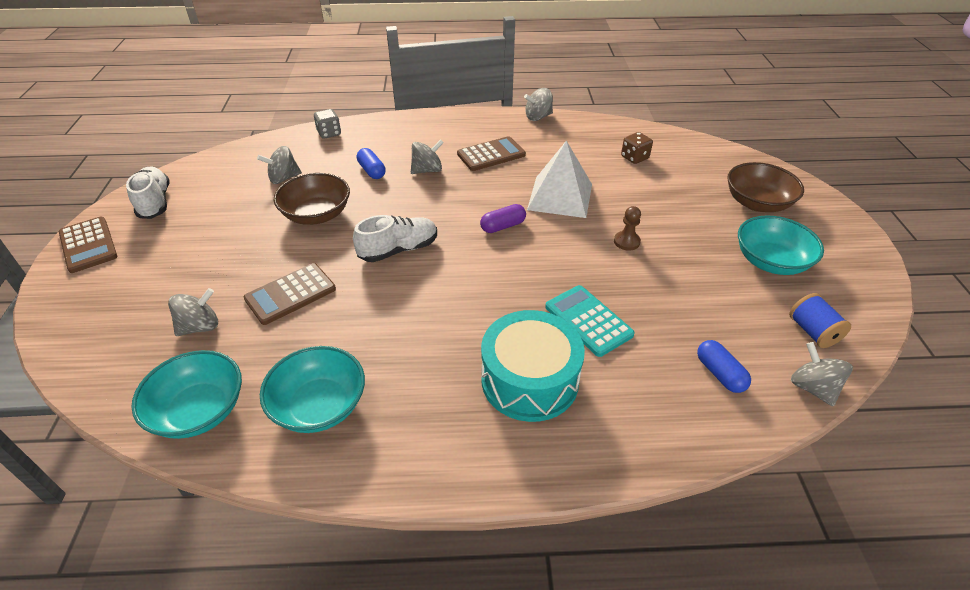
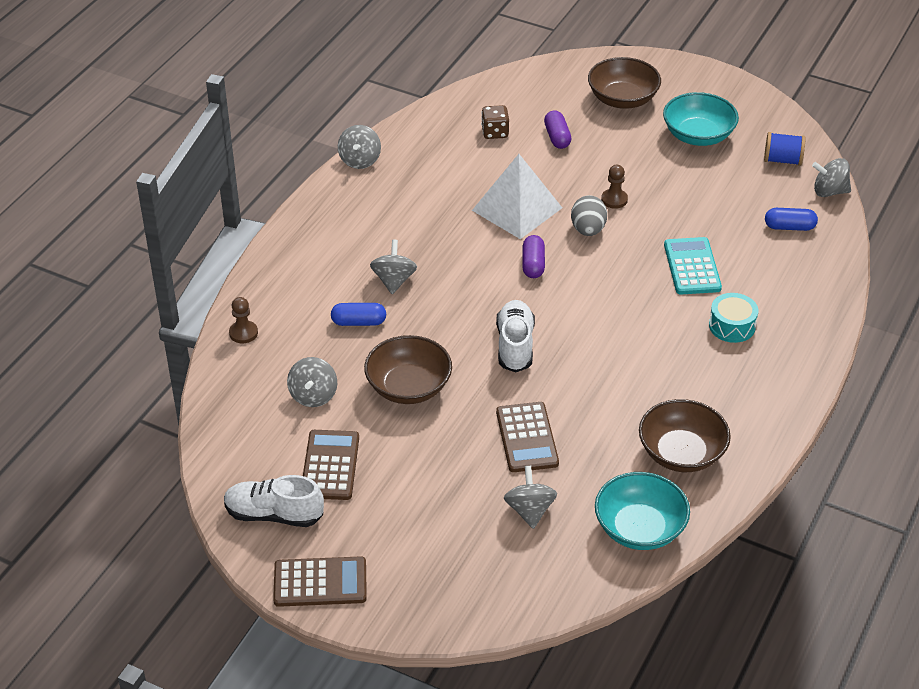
camera: 60 degrees left, 0 degrees up
(319, 406) = (681, 453): turquoise bowl -> brown bowl
(329, 133) = (243, 333): grey dice -> brown pawn
(491, 155) = (404, 224): brown calculator -> brown calculator (330, 465)
(529, 380) = (732, 326): turquoise drum -> turquoise drum, size x0.54
(573, 240) = (588, 230): none -> grey egg
(588, 320) = (692, 267): turquoise calculator -> turquoise calculator turned 90 degrees clockwise
(666, 187) = (557, 137): none -> purple capsule

